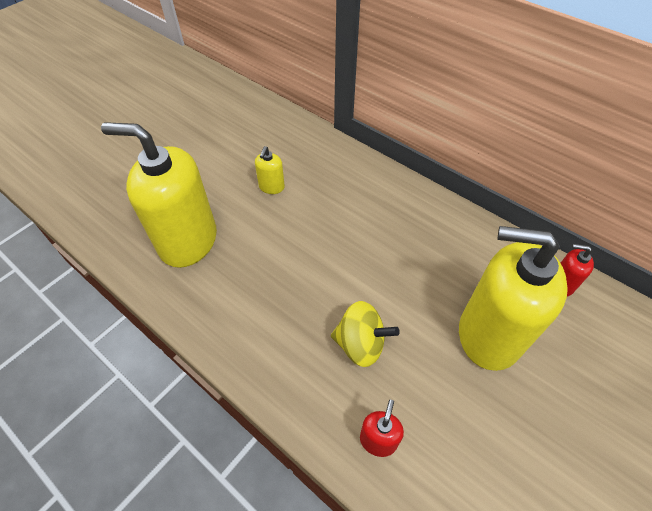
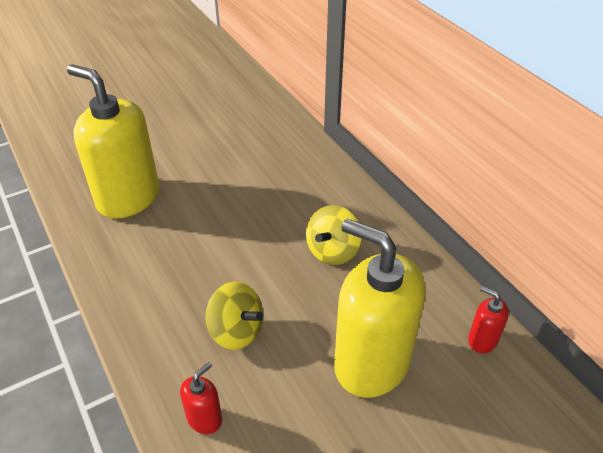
camera: 20 degrees right, 10 degrees down
(271, 187) = (230, 170): yellow soap dispenser -> none
(402, 240) = (332, 251): none -> yellow spinning top

